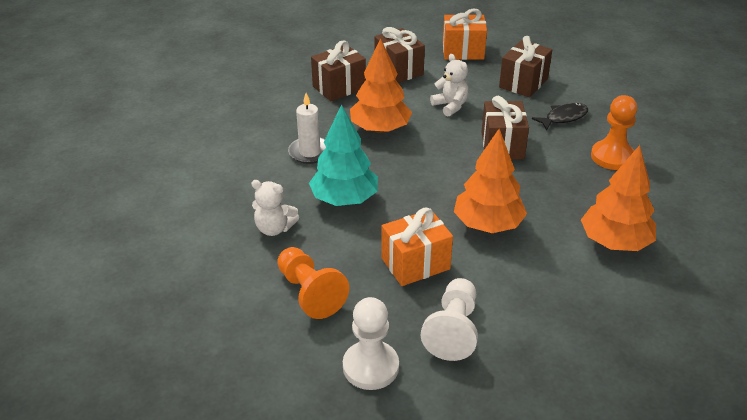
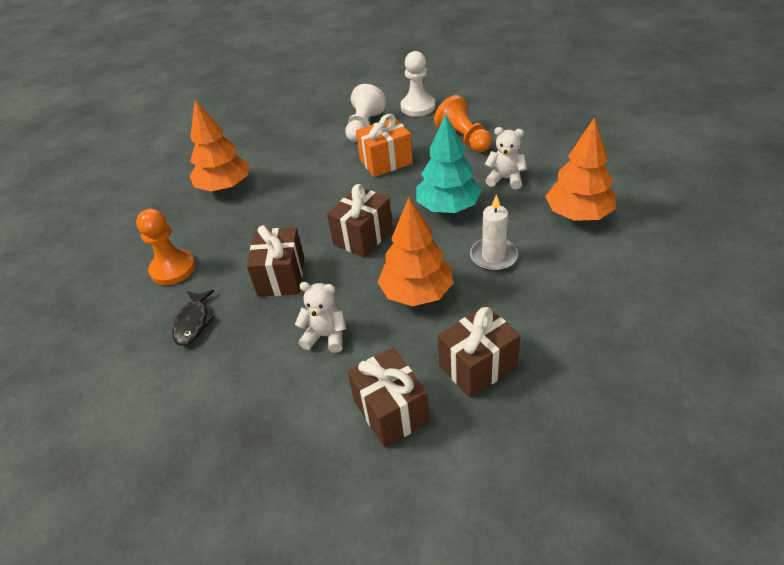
camera: 175 degrees left, 5 degrees up
(450, 106) = (326, 336): white teddy bear -> white teddy bear turned 135 degrees clockwise
(463, 51) = (280, 469): orange gift -> none
(487, 225) = (322, 194): orange tree -> orange tree (578, 215)
(523, 83) = (214, 387): brown gift -> brown gift (363, 237)
(563, 118) = (193, 322): black fish -> black fish turned 60 degrees counterclockwise

